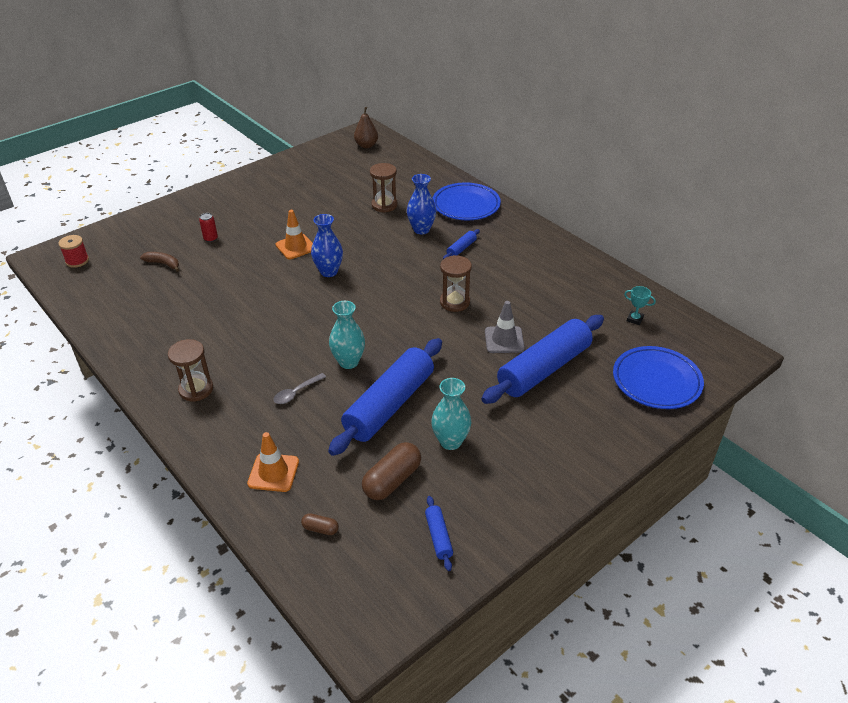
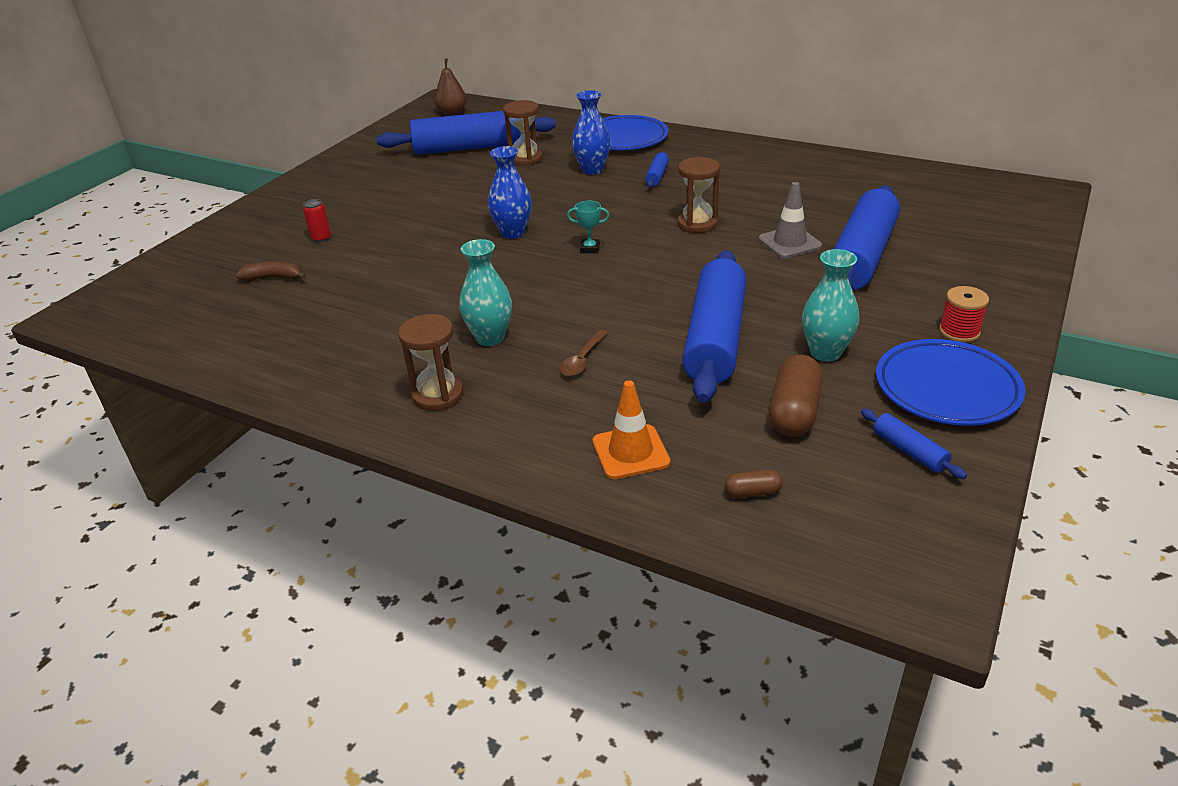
camera: 20 degrees left, 5 degrees down
(77, 261) = (136, 305): red spool -> red spool (959, 331)
(295, 247) = (447, 220): orange traffic cone -> none
(296, 392) = (582, 359): grey spoon -> brown spoon
(348, 362) = (622, 311): turquoise vase -> turquoise vase (490, 338)
(354, 184) = (469, 148): none -> blue rolling pin
(634, 319) = (912, 190): turquoise trophy -> turquoise trophy (590, 249)
(656, 381) = (992, 235): blue plate -> blue plate (946, 389)

